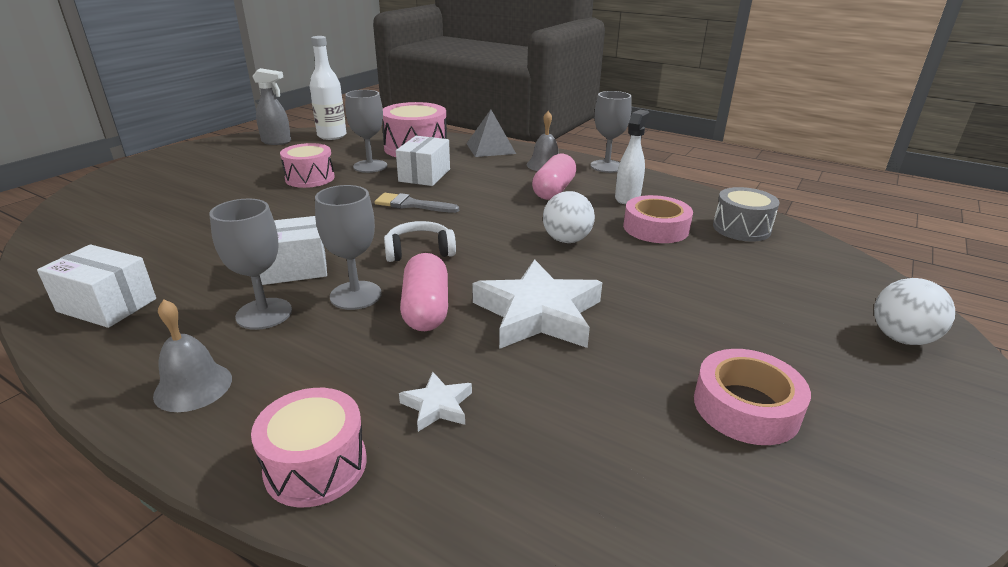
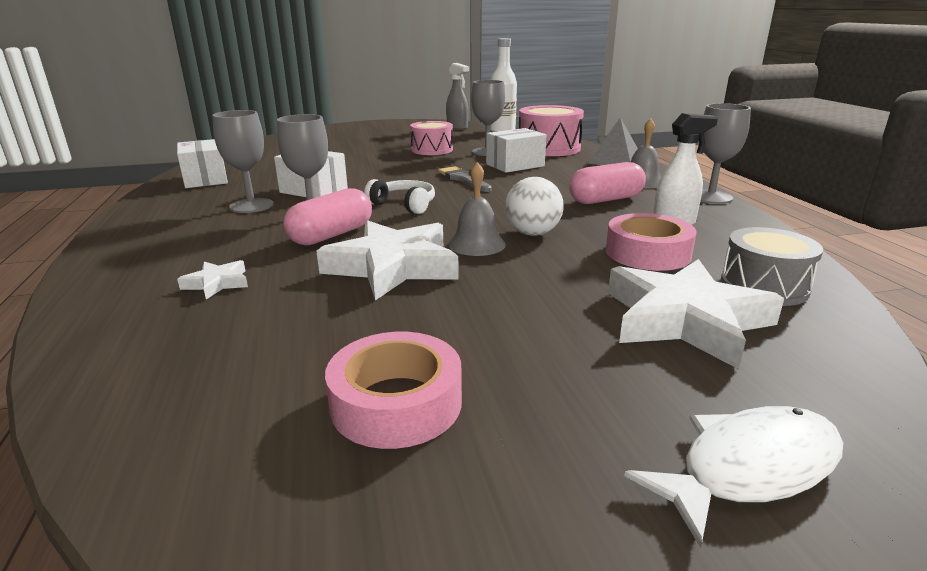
camera: 45 degrees right, 5 degrees down
(193, 386) = (155, 223): grey bell -> grey bell (476, 244)
(316, 465) = (112, 278): pink drum -> none
(751, 269) = (685, 320): none -> white star
(901, 338) = (749, 468): white ball -> white fish

